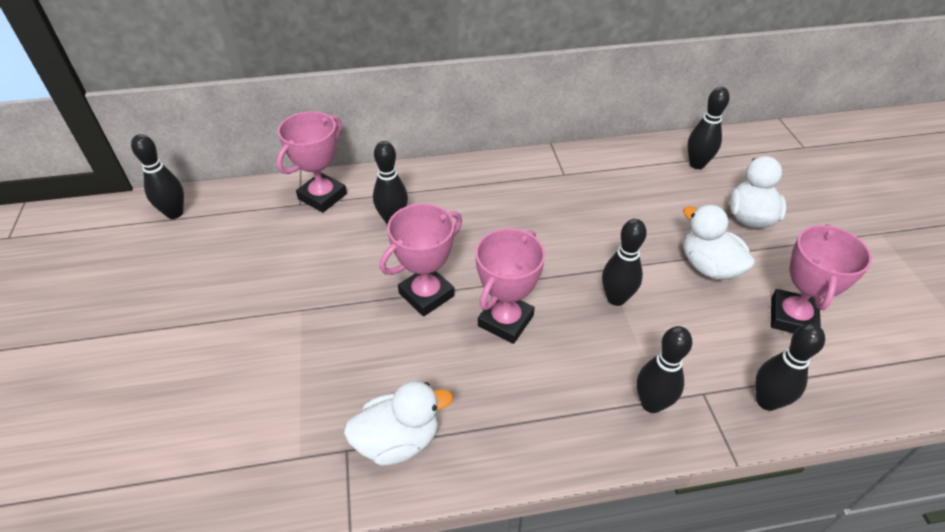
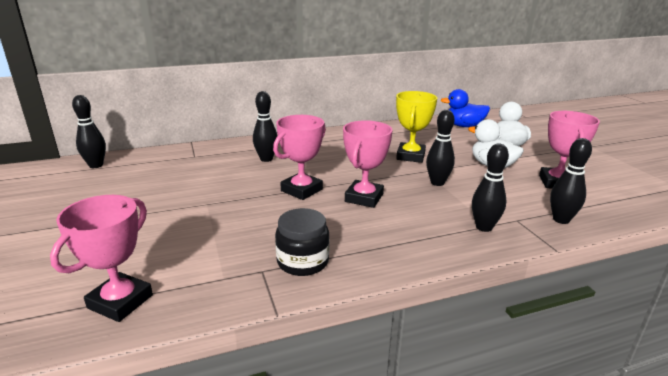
camera: 10 degrees left, 20 degrees down
(322, 196) = (211, 152): pink trophy -> pink trophy (120, 301)
(398, 440) = (302, 261): white duck -> black jar
(595, 232) = (410, 156): none -> yellow trophy
(697, 164) = (464, 126): black bowling pin -> blue duck

